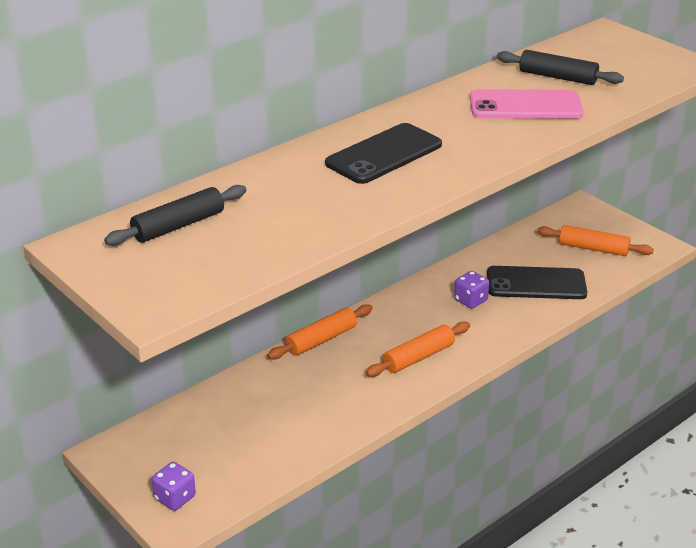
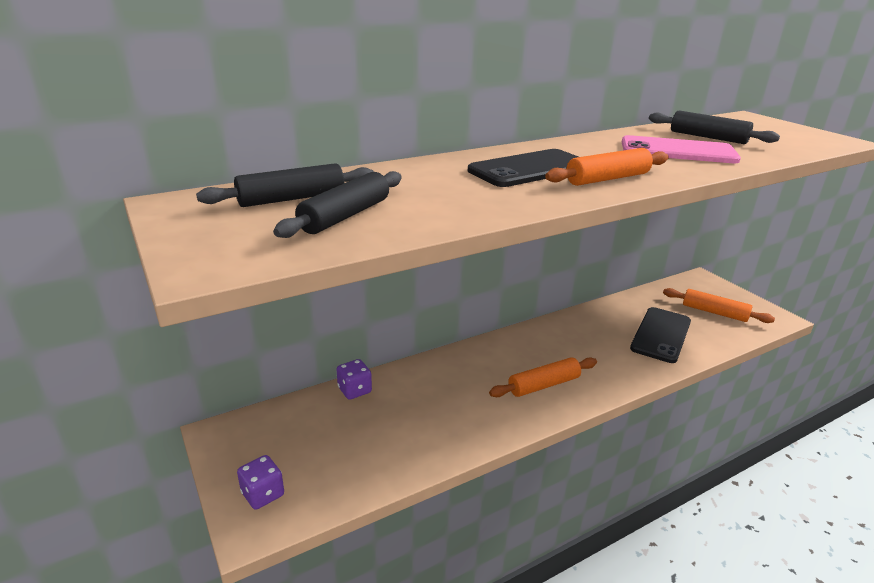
camera: 10 degrees right, 5 degrees down
(237, 240) = (345, 216): none -> black rolling pin
(321, 339) = (455, 357): orange rolling pin -> orange rolling pin (607, 179)
(470, 300) = (599, 341): purple dice -> purple dice (354, 390)
(536, 284) = (661, 335): black phone -> black phone turned 75 degrees counterclockwise

